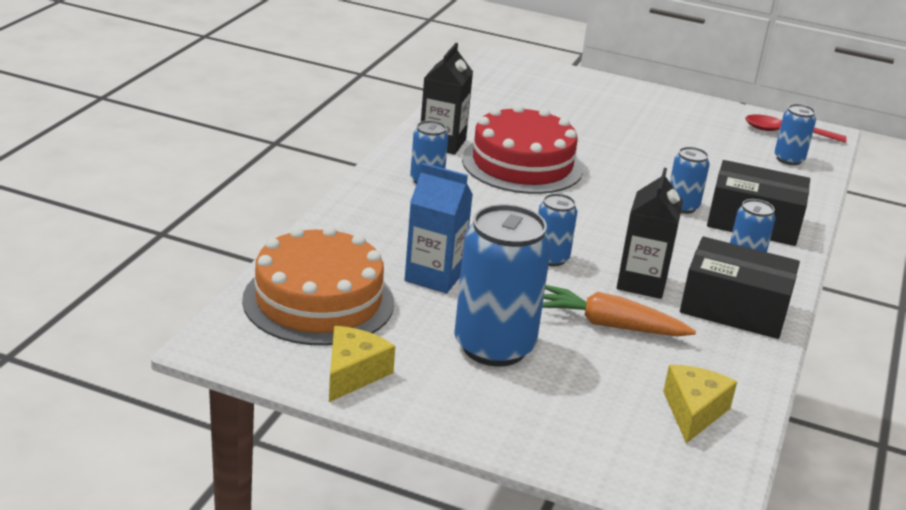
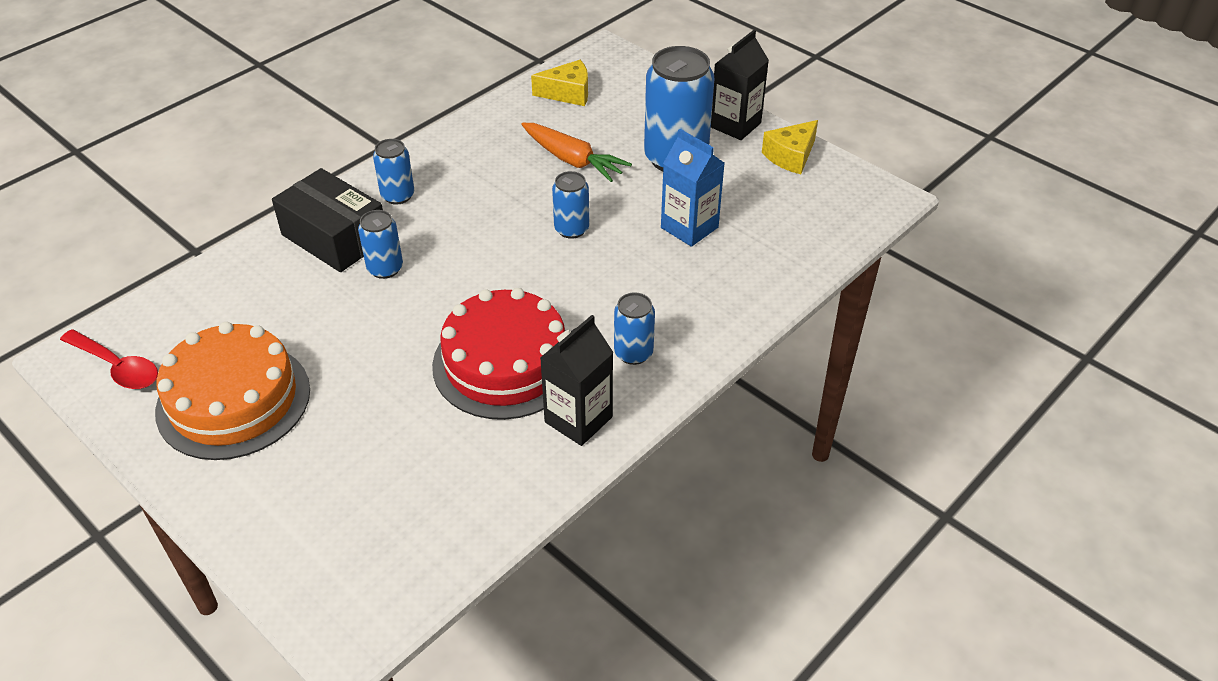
camera: 155 degrees left, 15 degrees up
(318, 301) = (799, 220): orange cake -> orange cake (233, 400)
(642, 283) = (511, 191): black carton -> black carton (735, 125)
(693, 412) = (568, 93): yellow cheese -> yellow cheese turned 135 degrees counterclockwise
(734, 308) = (457, 157): black box -> none
(789, 159) = (180, 318): blue can -> none

